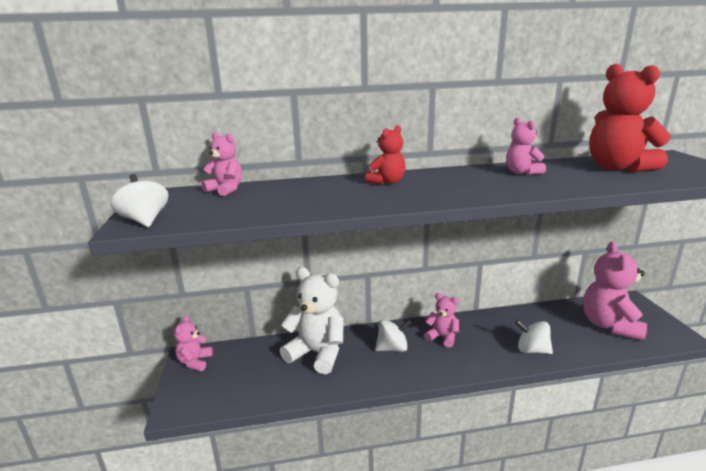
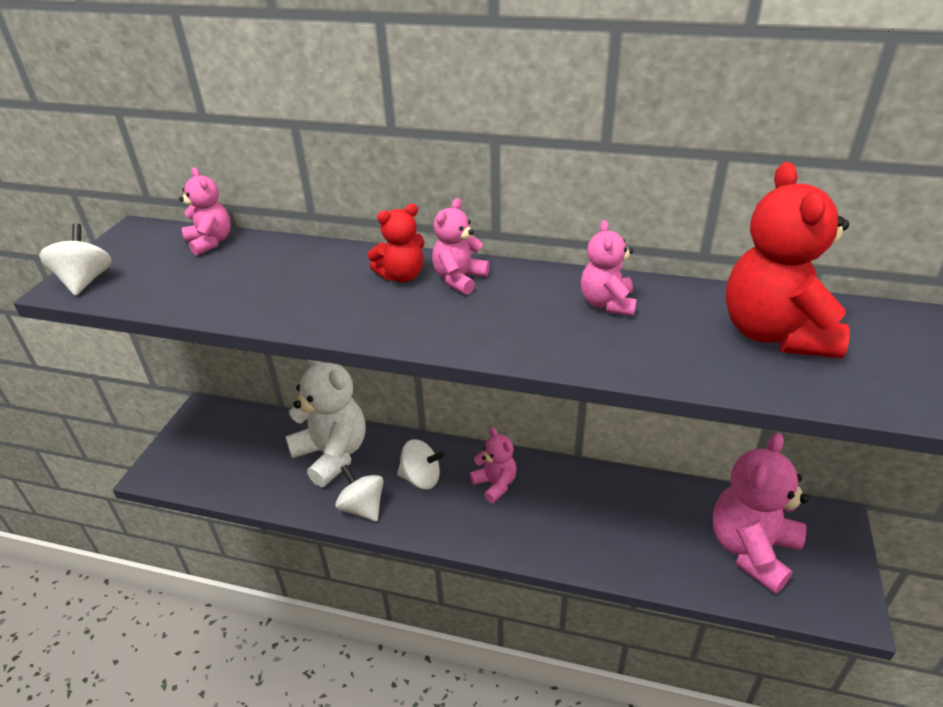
camera: 25 degrees right, 15 degrees up
(195, 362) = (203, 420): pink teddy bear -> pink teddy bear (459, 279)
(532, 350) = (596, 546): white spinning top -> white spinning top (362, 507)

